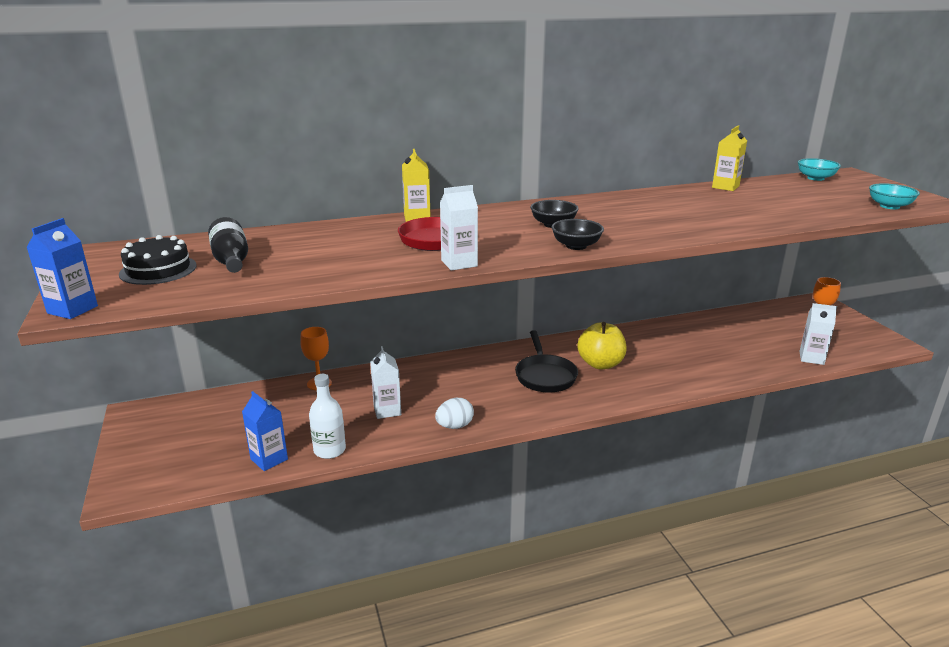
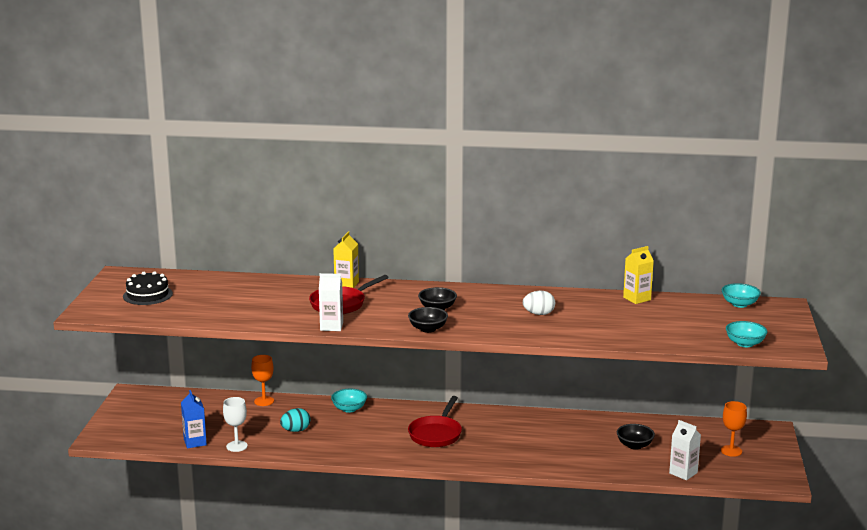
camera: 25 degrees right, 5 degrees down
(72, 310) = (86, 313): blue carton -> none
(231, 261) = (194, 297): black bottle -> none
(329, 450) = (236, 446): white bottle -> white goblet
(387, 410) = (296, 430): white carton -> turquoise egg
(425, 370) = (349, 409): none -> turquoise bowl
(454, 426) = (333, 452): white egg -> white egg (539, 314)
(545, 376) = (436, 434): black pan -> red pan
(600, 364) = (491, 436): yellow apple -> none
(737, 342) = (634, 445): none -> black bowl

